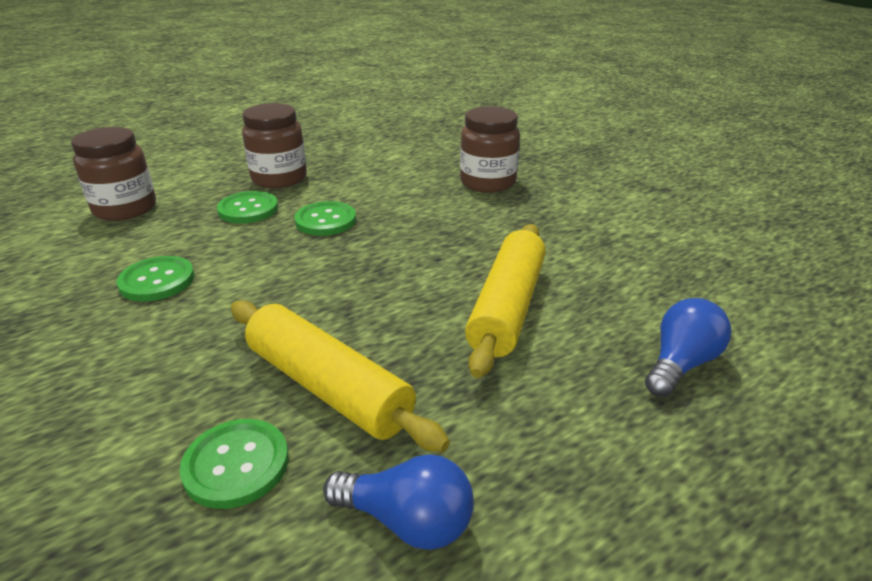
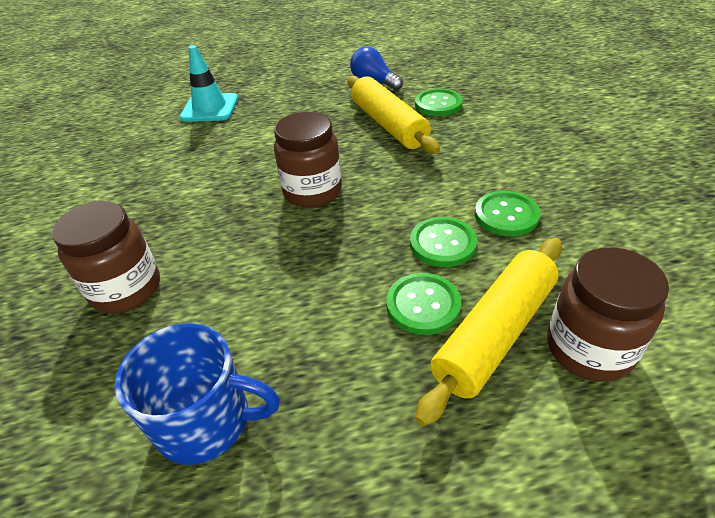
camera: 155 degrees left, 10 degrees up
(279, 178) = (372, 376): brown jar -> brown jar (312, 191)
(325, 220) = (341, 262): green button -> green button (442, 243)
(369, 154) = (206, 421): none -> blue mug
(507, 307) = (260, 148): yellow rolling pin -> yellow rolling pin (494, 333)
(680, 364) = (210, 108): blue light bulb -> turquoise traffic cone

